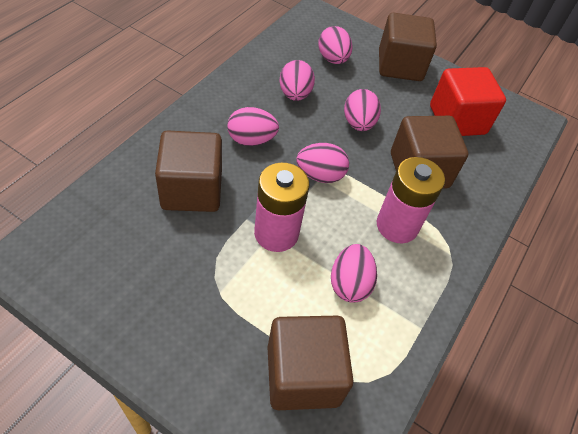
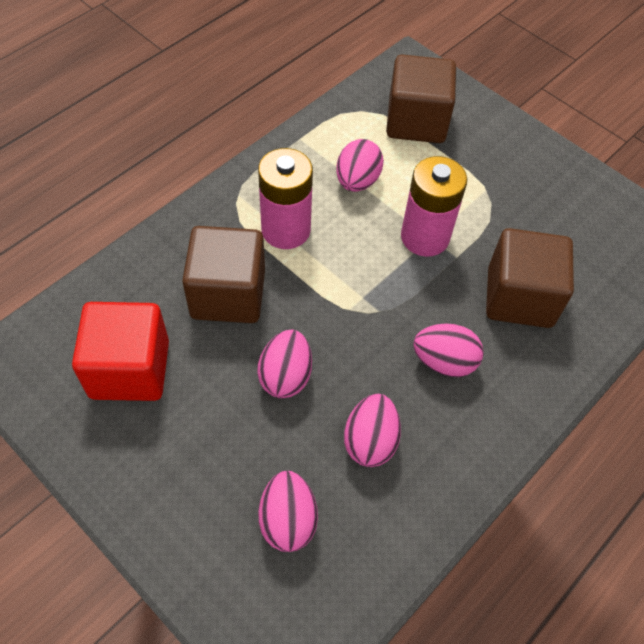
camera: 165 degrees left, 5 degrees up
(320, 175) = (360, 300): pink egg -> none
(400, 66) = (170, 495): brown cube -> none

